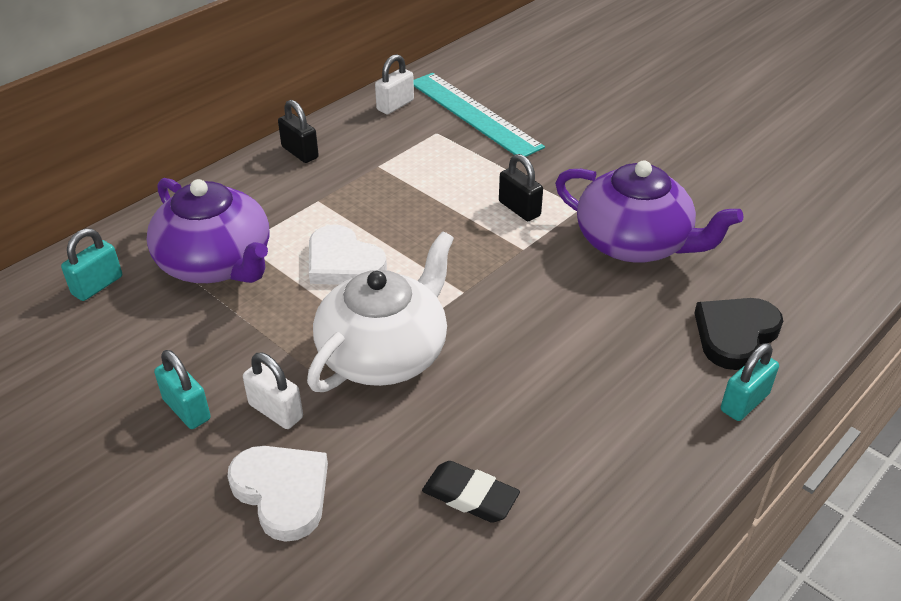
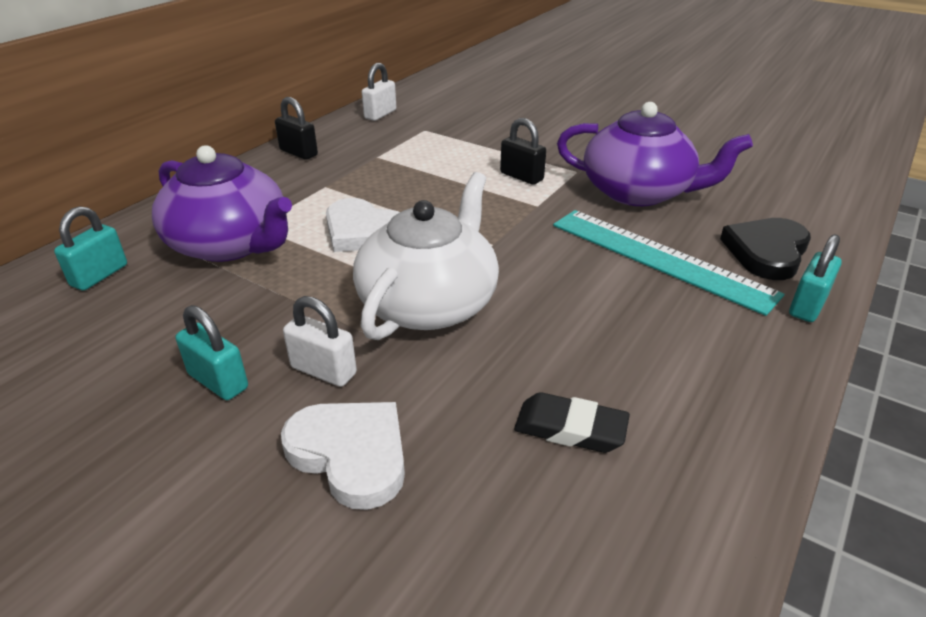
camera: 10 degrees left, 5 degrees down
(474, 114) = (454, 115): turquoise ruler -> turquoise ruler (659, 258)

